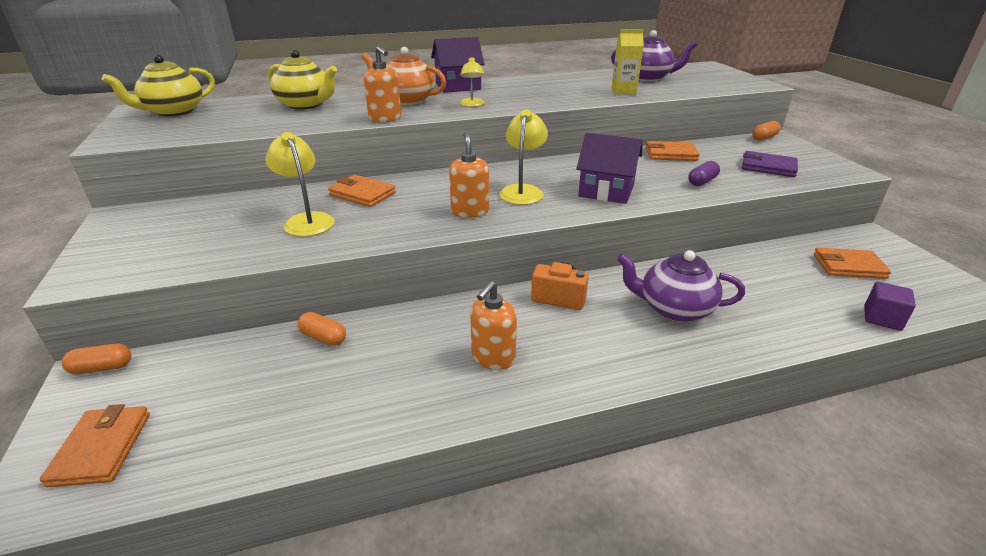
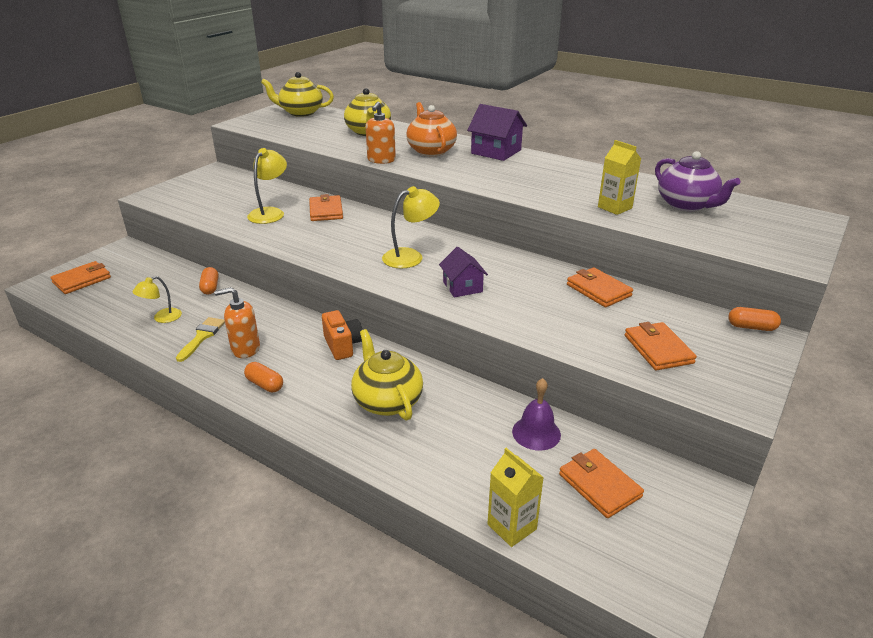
camera: 50 degrees right, 0 degrees up
(102, 368) = (132, 248): orange capsule -> orange capsule (265, 384)
(427, 381) = (202, 337): none -> yellow brush
(470, 211) = (349, 252): orange soap dispenser -> none
(472, 105) = (460, 171): yellow lamp -> yellow lamp (162, 318)
(606, 191) = (462, 287): purple house -> purple house, size x0.66
(674, 309) = (387, 401): purple teapot -> yellow teapot
(702, 181) = (555, 323): purple capsule -> none
(768, 167) = (658, 349): purple wallet -> orange wallet
(771, 263) = (536, 433): none -> purple bell
(882, 318) = (512, 526): purple cube -> yellow carton

